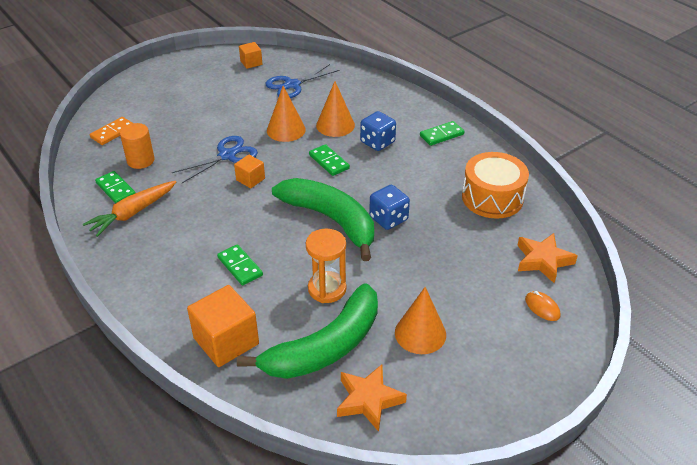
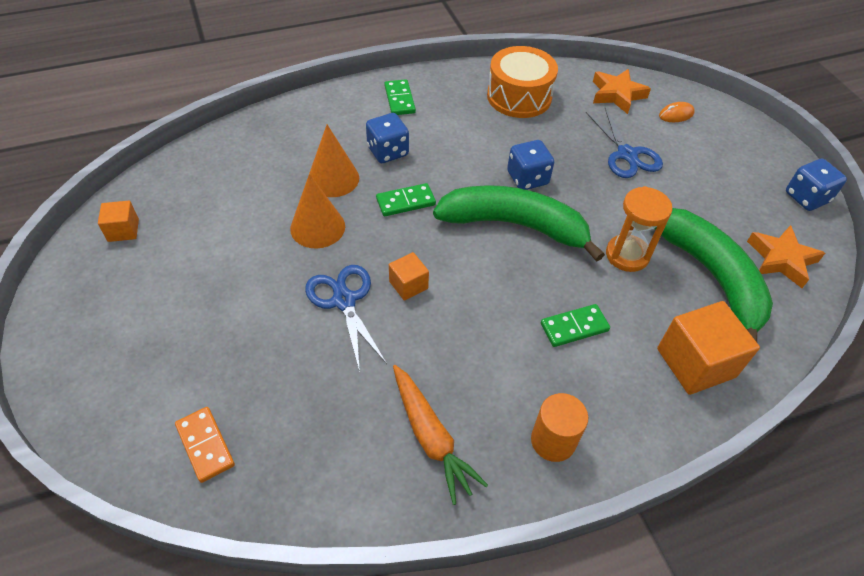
camera: 75 degrees left, 10 degrees up
(116, 189) = (364, 455): green domino -> none
(140, 160) = (305, 412): orange cylinder -> orange cylinder (553, 441)
(292, 85) = (215, 198): blue scissors -> blue scissors (627, 154)
(331, 220) = (515, 225): green banana -> green banana turned 45 degrees clockwise
(420, 333) = (699, 200): orange cone -> none
(472, 423) = (806, 197): none -> blue dice

